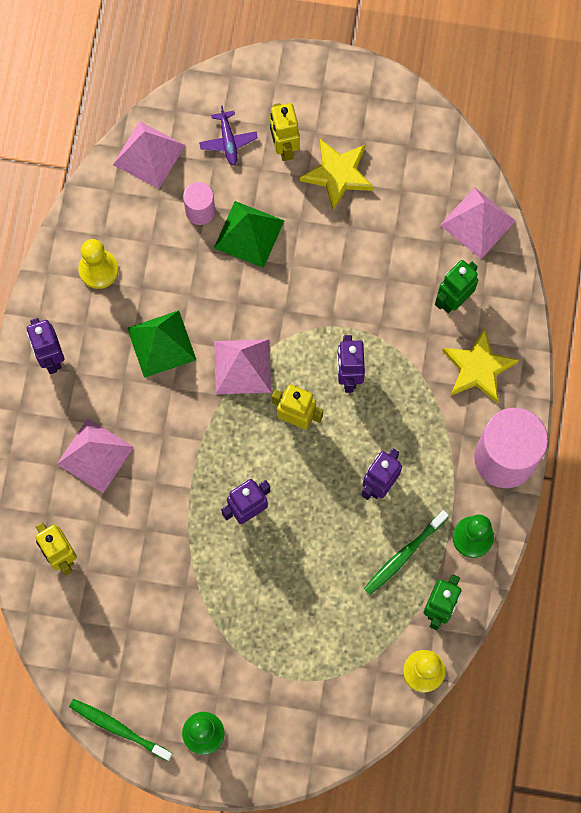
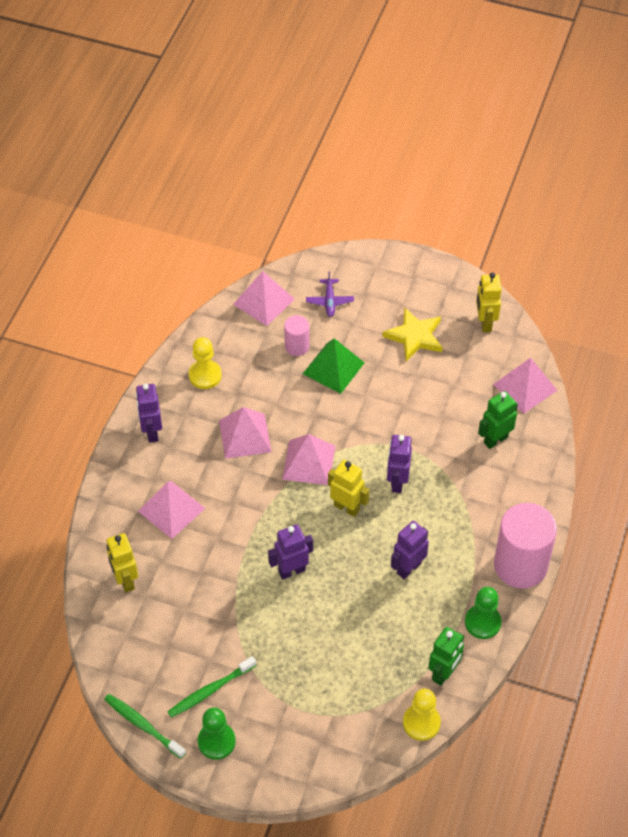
camera: 10 degrees right, 20 degrees down
(161, 344) = (245, 436): green pyramid -> pink pyramid
(284, 147) = (374, 312): yellow robot -> yellow robot (485, 323)
(404, 555) = (420, 627): green toothbrush -> green toothbrush (210, 690)
(478, 368) = (508, 493): yellow star -> none

